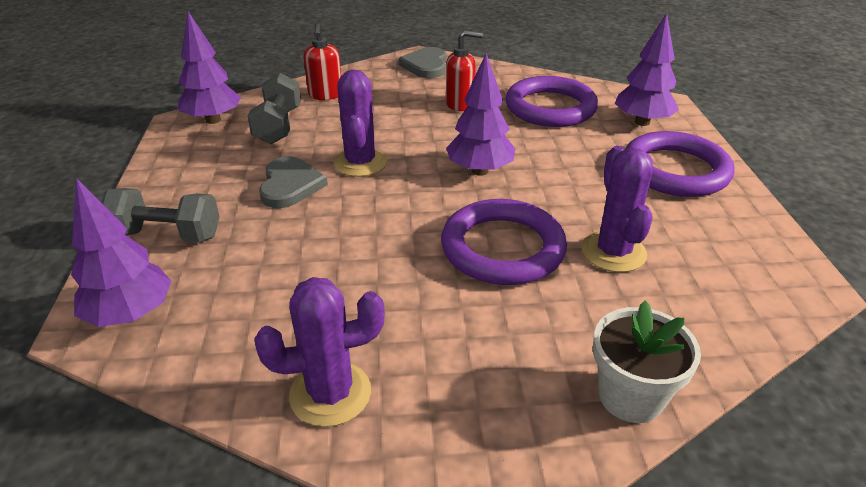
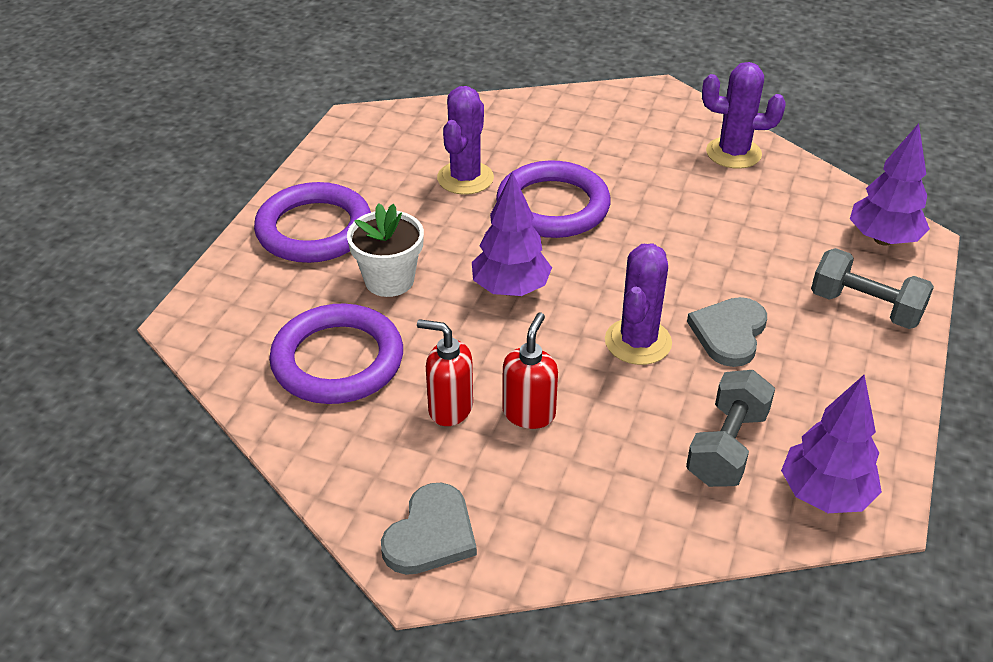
camera: 155 degrees left, 5 degrees up
(325, 95) = (638, 502): red soap dispenser -> red soap dispenser (529, 413)
(630, 396) = (547, 105): white flower pot -> white flower pot (389, 280)
(642, 122) = (259, 299): purple tree -> none

